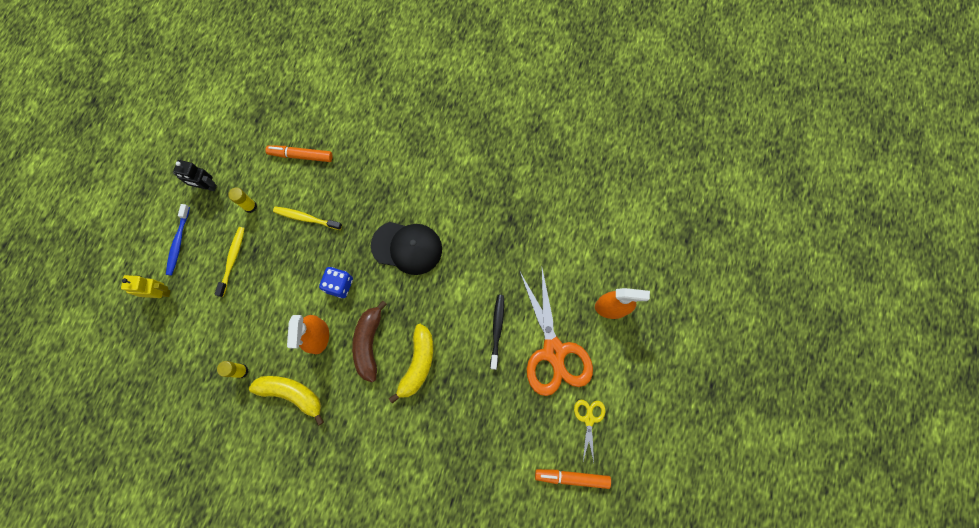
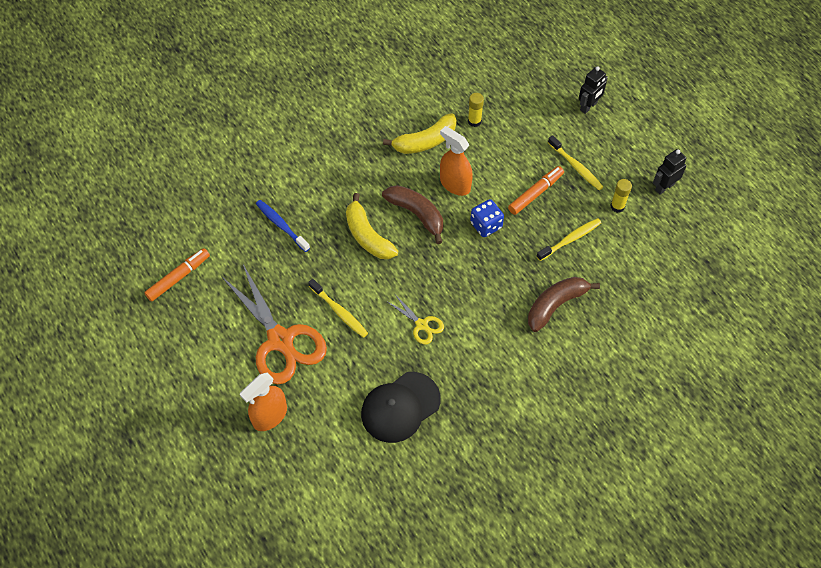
camera: 130 degrees right, 15 degrees down
(160, 292) = (588, 106): yellow robot -> black robot
(178, 242) = (624, 140): blue toothbrush -> blue toothbrush (281, 225)
(301, 156) = (638, 273): orange marker -> orange marker (535, 193)
(371, 190) = (555, 305): none -> brown banana
(407, 247) = (475, 296): black cap -> black cap (400, 407)
(497, 329) = (339, 311): black toothbrush -> yellow toothbrush
(554, 351) = (280, 340): orange scissors -> orange scissors turned 150 degrees counterclockwise
(589, 419) = (204, 323): yellow scissors -> yellow scissors (421, 325)

